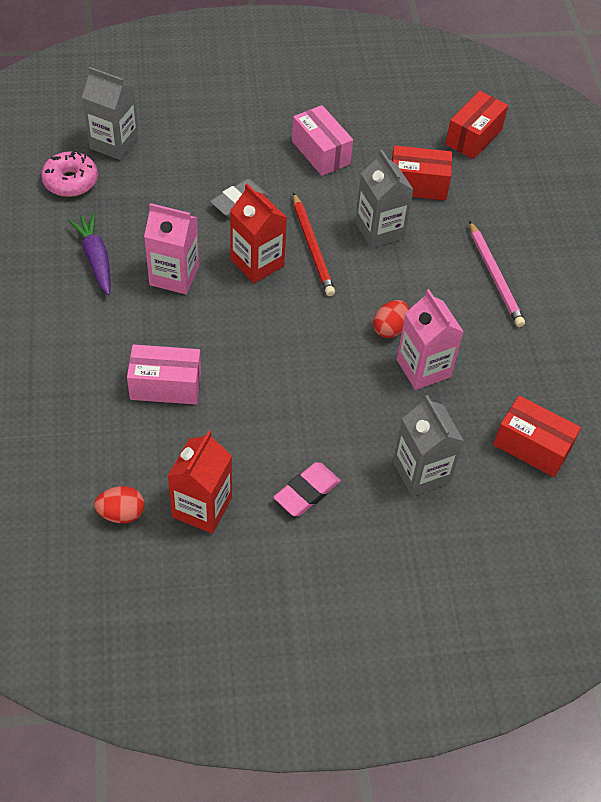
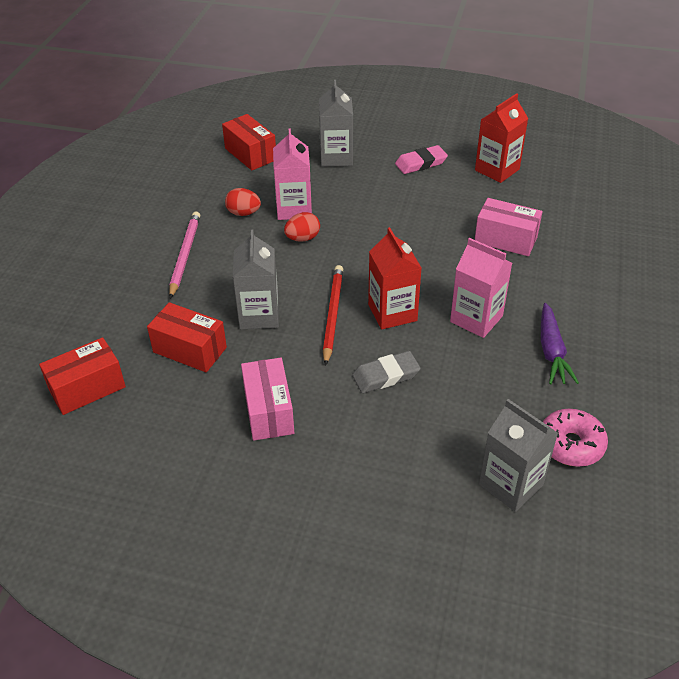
camera: 155 degrees left, 10 degrees down
(121, 513) = (554, 177): red egg -> red egg (243, 213)

